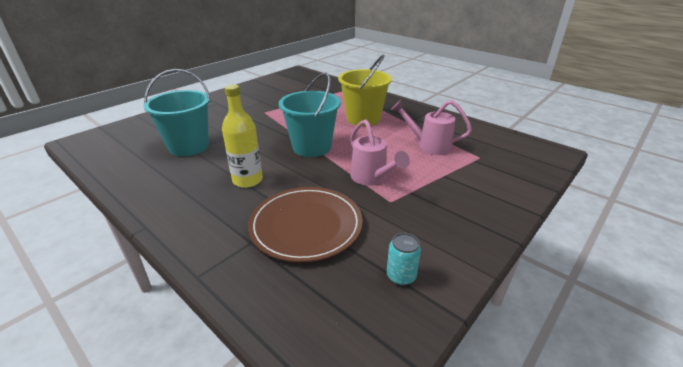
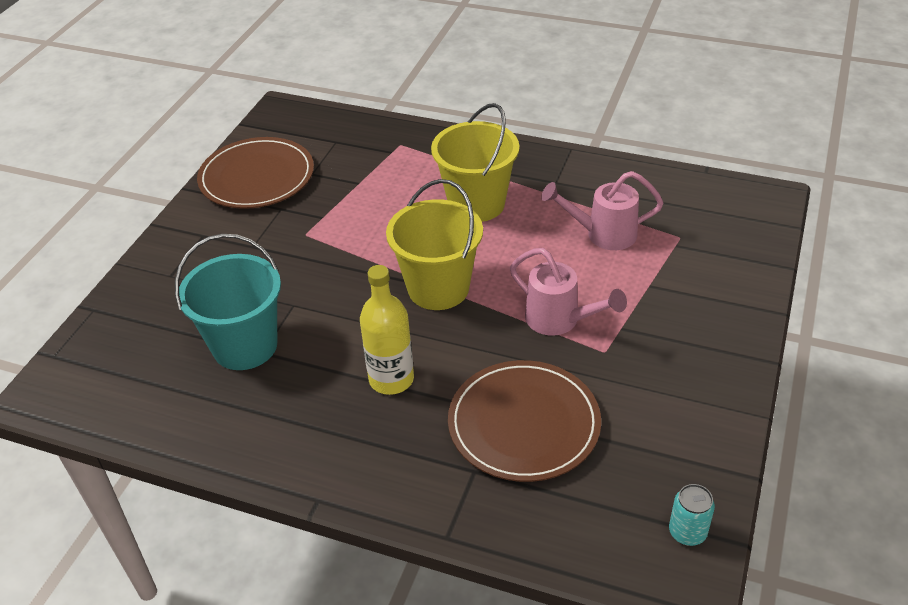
camera: 20 degrees left, 10 degrees up
(263, 89) = (257, 177): none -> brown plate
(312, 147) = (438, 288): turquoise bucket -> yellow bucket
(401, 276) = (672, 452): turquoise can -> turquoise can (687, 532)

